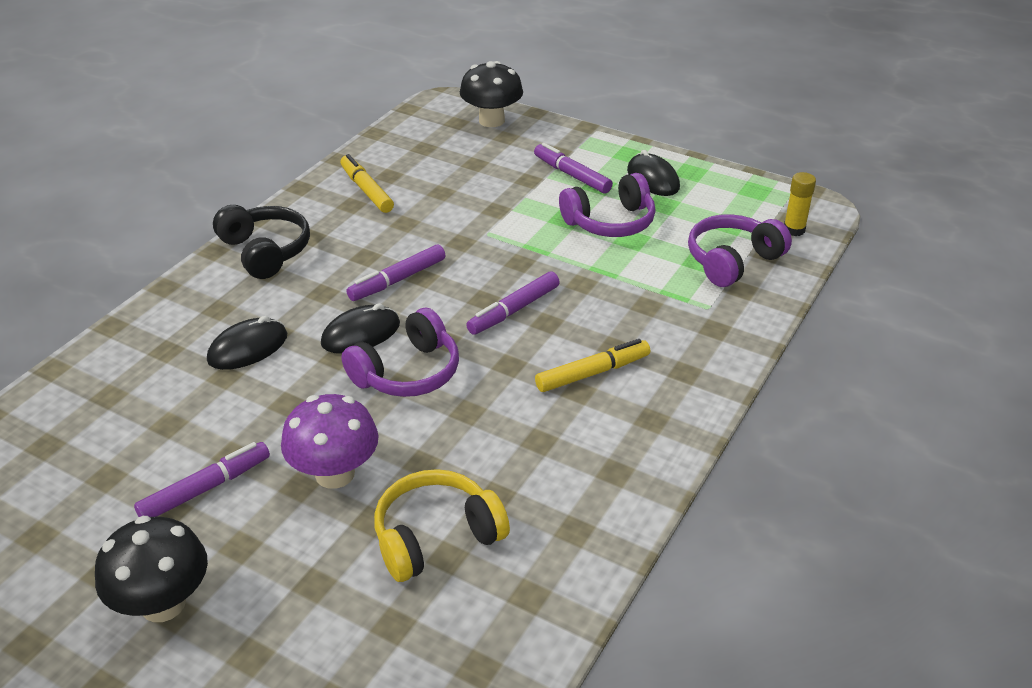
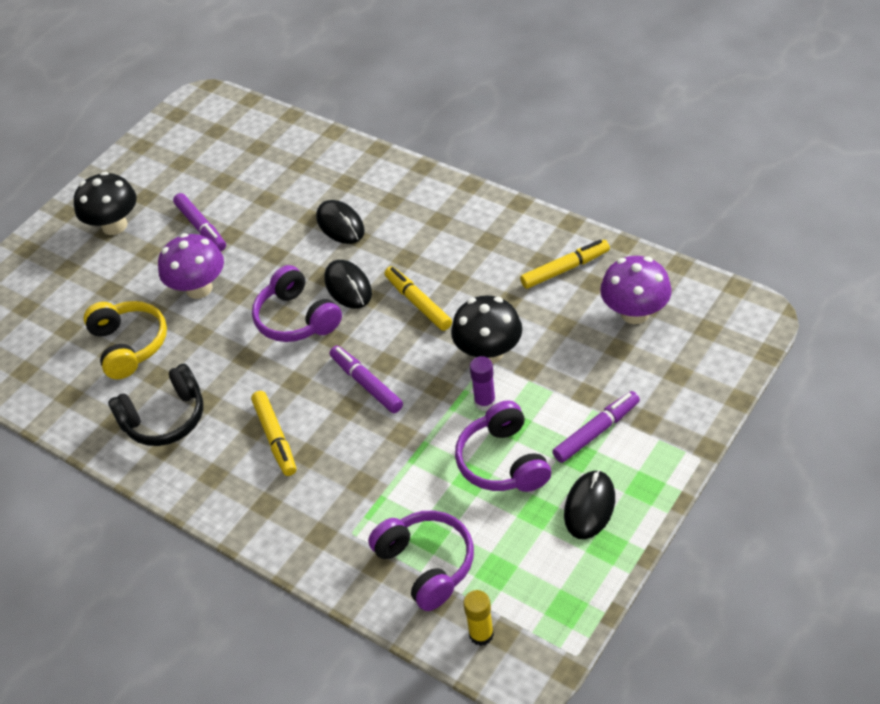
camera: 100 degrees right, 10 degrees up
(265, 251) = (467, 215): black headphones -> black headphones (165, 418)
(397, 280) = (418, 303): purple marker -> yellow marker
(432, 155) = (635, 313): none -> purple mushroom
(491, 120) = (714, 360): black mushroom -> black mushroom (488, 353)
(539, 233) = (485, 402): none -> purple glue stick
(653, 179) = (589, 506): black mouse -> black mouse turned 45 degrees counterclockwise

